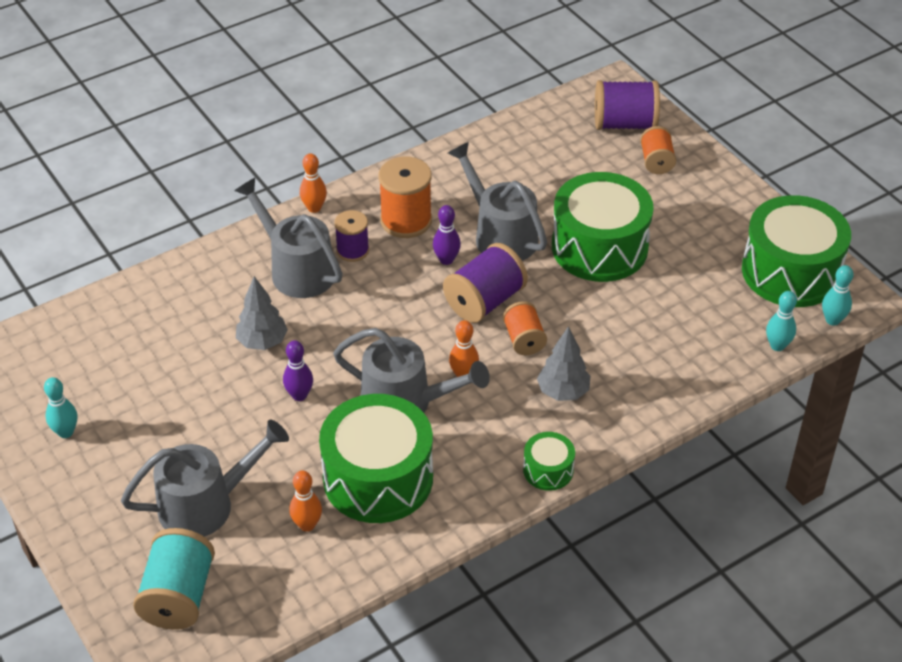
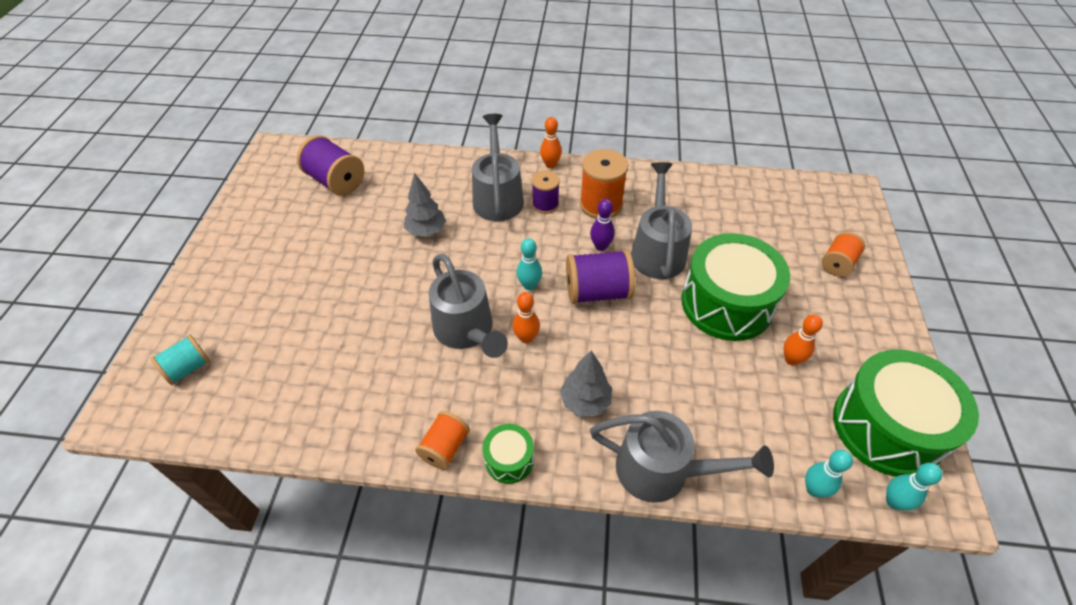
camera: 40 degrees right, 5 degrees up
(66, 432) = (263, 218): turquoise bowling pin -> turquoise bowling pin (529, 285)
(178, 596) = (188, 368): turquoise spool -> turquoise spool, size x0.62
(207, 504) = (275, 317): grey watering can -> grey watering can (663, 471)
(299, 395) = (408, 280): purple bowling pin -> none
(307, 525) = (310, 376): orange bowling pin -> orange bowling pin (791, 359)
(378, 478) = (389, 375): green drum -> none
(524, 340) = (597, 339): orange spool -> orange spool (445, 448)
(625, 124) = (835, 222): purple spool -> purple spool (336, 181)

